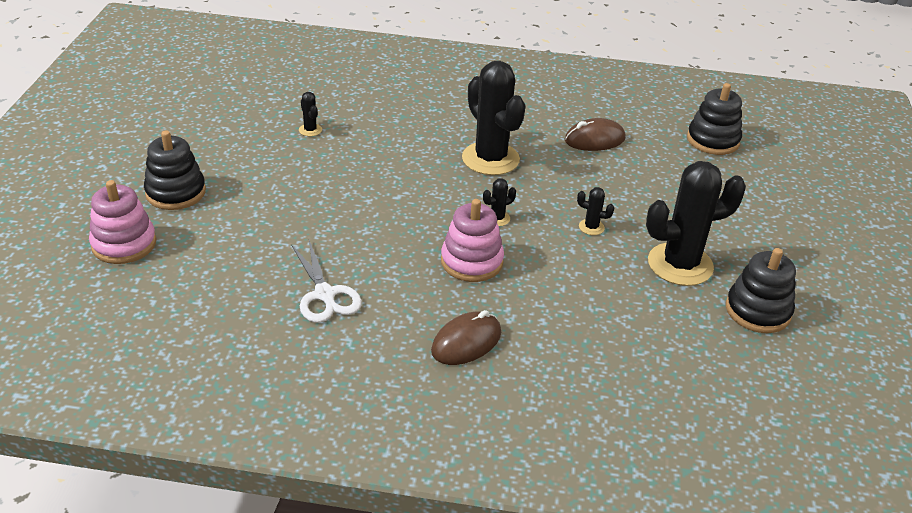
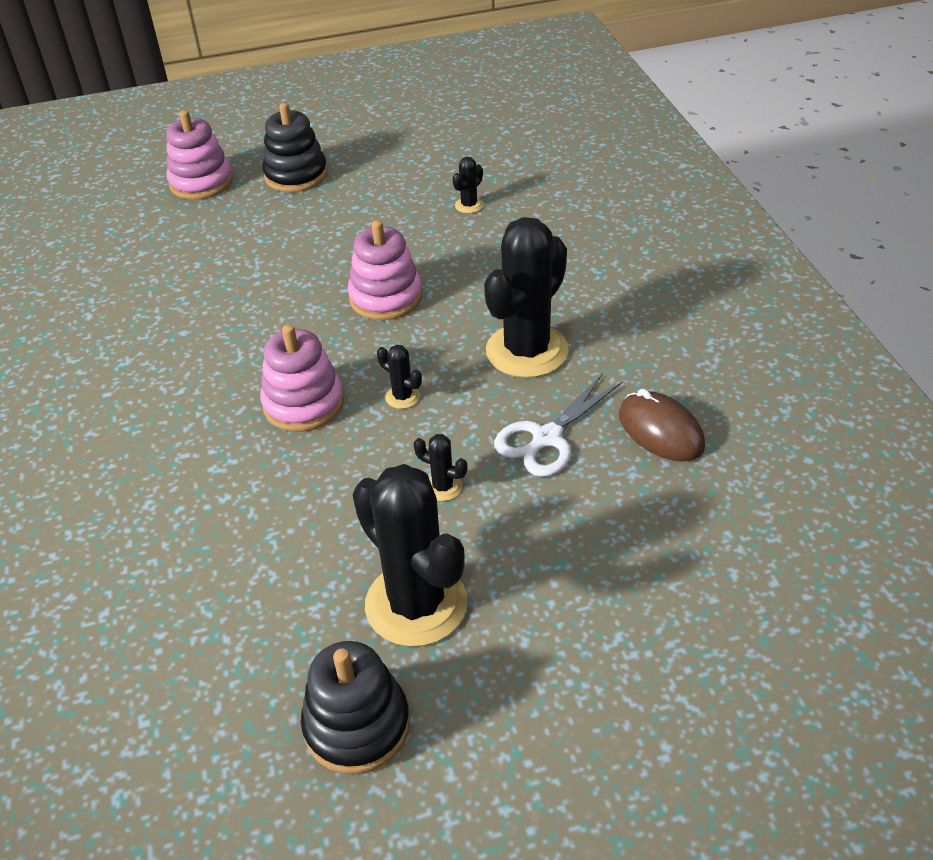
camera: 70 degrees right, 5 degrees up
(325, 294) = (188, 320): white scissors -> white scissors (547, 438)
(384, 195) = (385, 297): none -> pink stacking toy
(466, 342) = (157, 446): brown mouse -> none
(591, 227) = (443, 487): black cactus -> black cactus turned 60 degrees counterclockwise
(713, 140) = (788, 566): black stacking toy -> none

